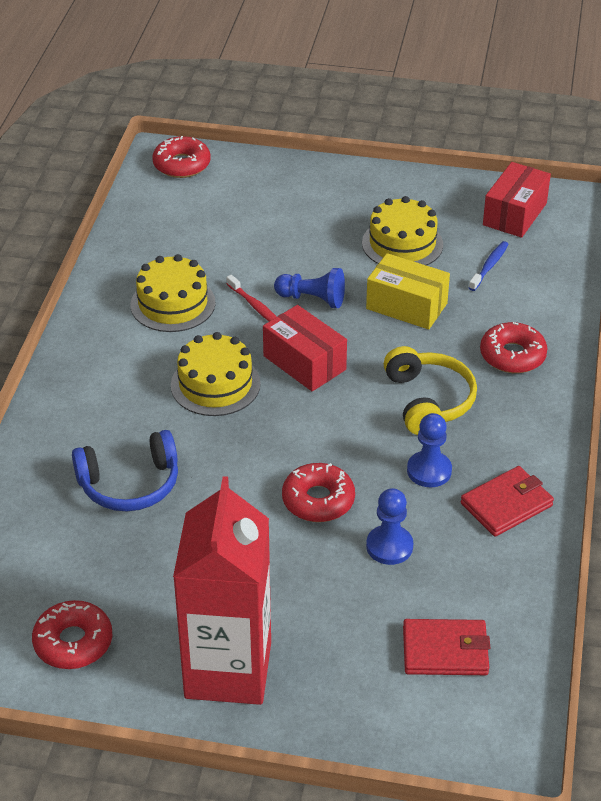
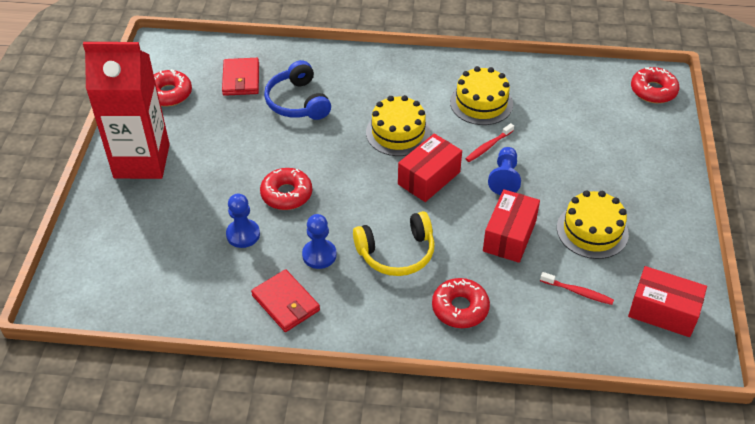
camera: 85 degrees right, 5 degrees up
(406, 306) = (509, 236): yellow box -> red box
(445, 651) = (147, 267): red wallet -> red wallet (241, 79)
(489, 266) = (577, 292): blue toothbrush -> red toothbrush

